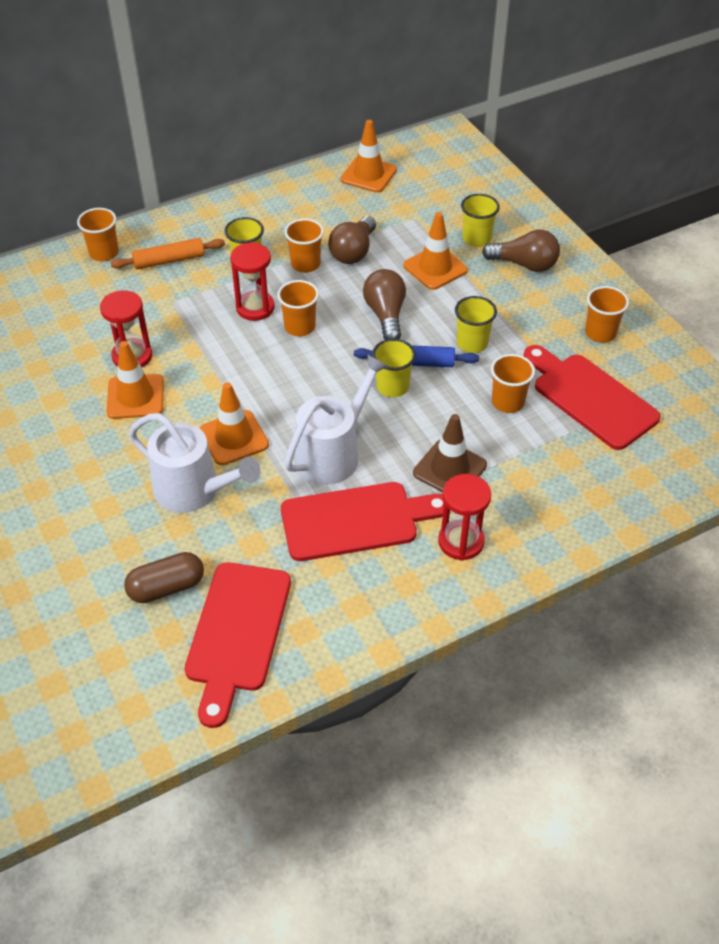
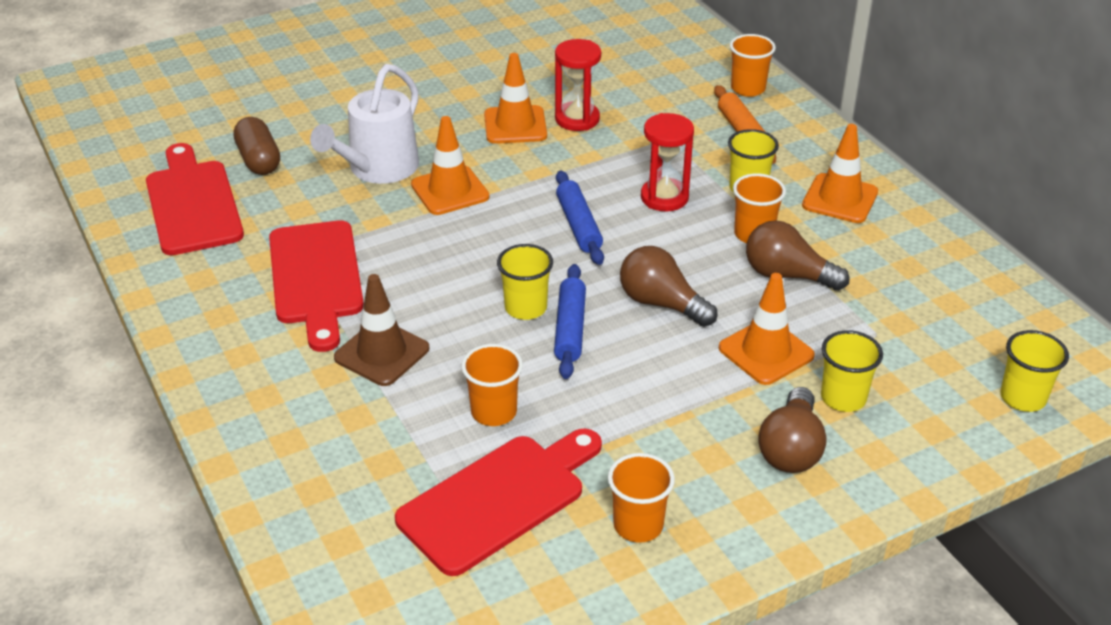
camera: 90 degrees right, 10 degrees down
(237, 633) = (192, 203): red cutting board -> red cutting board turned 60 degrees clockwise
(289, 357) = (578, 225): none -> blue rolling pin
(300, 327) = (632, 232): orange cup -> none
(333, 453) = (419, 260): white watering can -> none
(368, 175) = (970, 289): orange traffic cone -> orange traffic cone (840, 199)
(385, 314) = (661, 303): brown light bulb -> brown light bulb turned 135 degrees counterclockwise
(461, 541) = (268, 358): red hourglass -> none
(472, 343) = (609, 383): yellow cup -> yellow cup (1023, 398)

